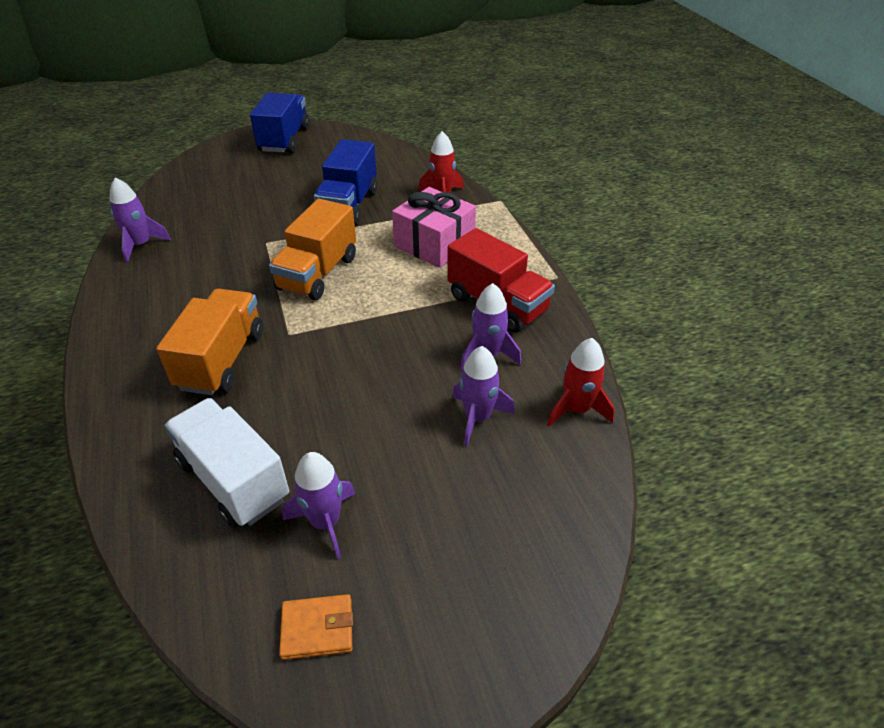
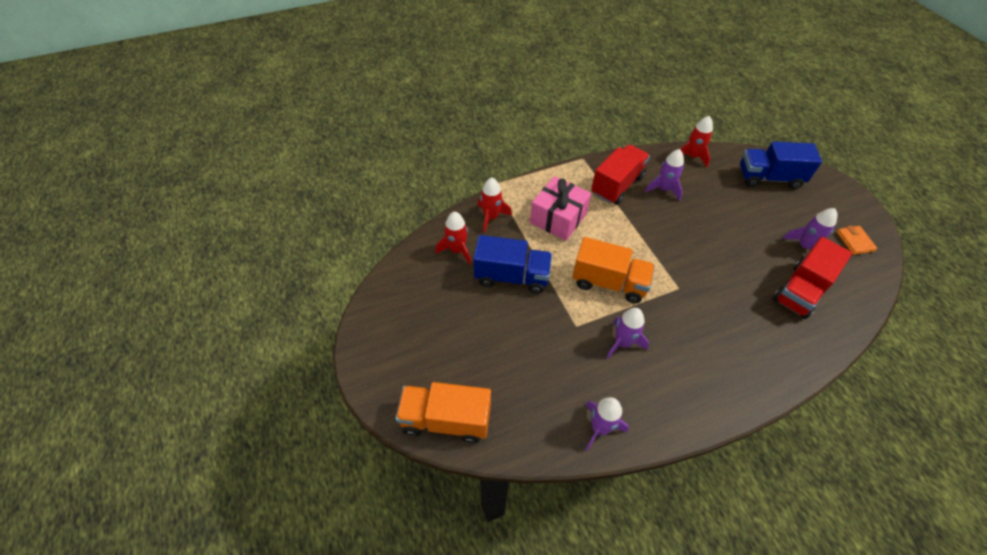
camera: 95 degrees left, 10 degrees up
(222, 360) = (716, 321): orange truck -> orange truck (446, 420)
(233, 480) = (800, 291): white truck -> red truck
(284, 140) = (387, 351): blue truck -> blue truck (769, 178)
(394, 174) = (457, 250): none -> red rocket
(477, 417) = (713, 192): purple rocket -> purple rocket (622, 343)

